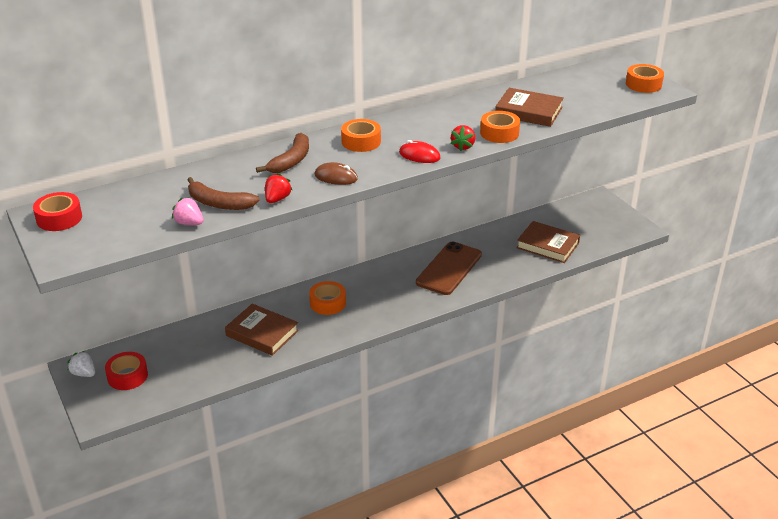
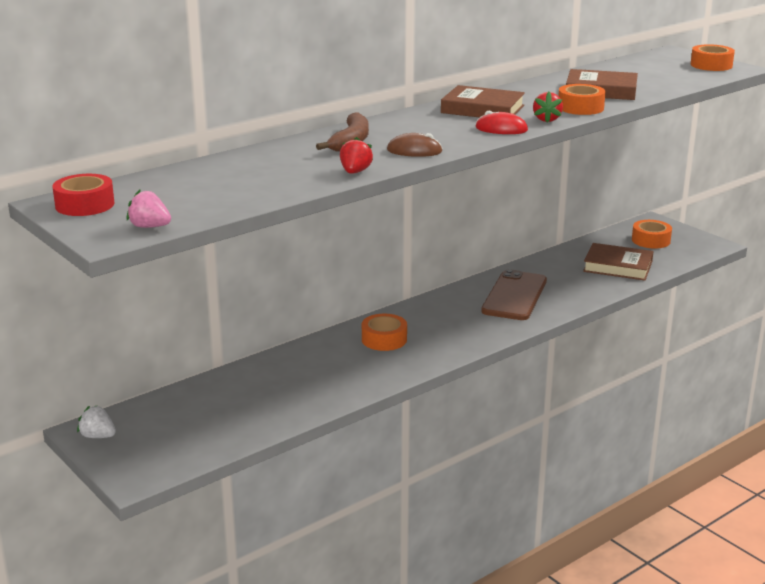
camera: 10 degrees left, 10 degrees down
(127, 376) = (158, 433): red tape -> none
(189, 223) = (257, 198): pink strawberry -> pink strawberry (150, 227)
(219, 203) = (284, 180): brown banana -> none
(262, 333) = (315, 375): brown book -> brown book (482, 109)
(361, 142) = (424, 122): orange tape -> orange tape (651, 240)

